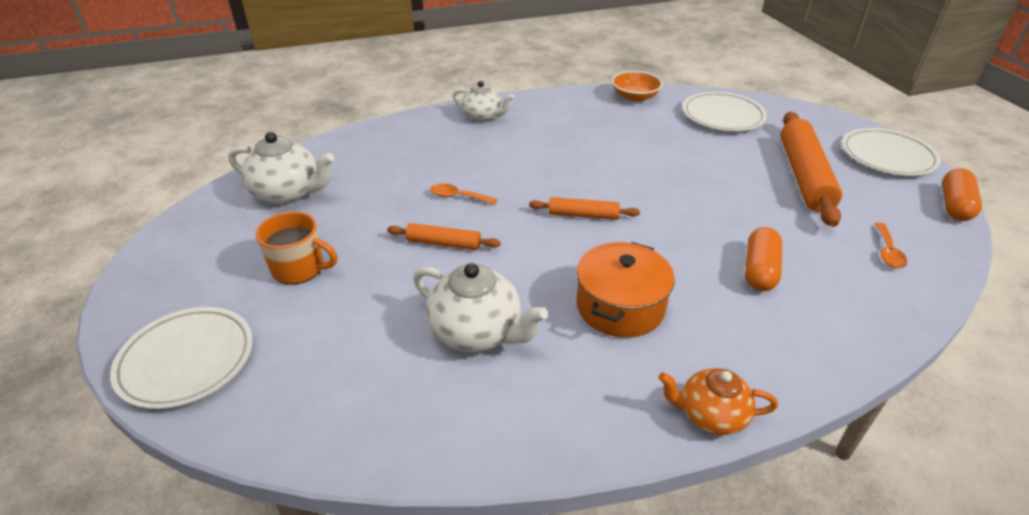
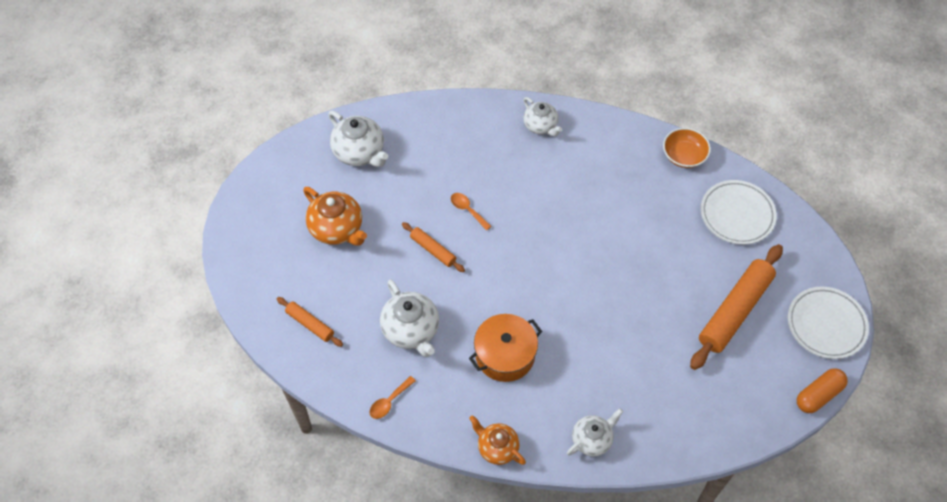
camera: 30 degrees right, 20 degrees up
(187, 360) = (253, 271): white plate -> none
(299, 268) = (337, 229): orange mug -> orange teapot
(583, 215) = (539, 269): orange rolling pin -> orange rolling pin (310, 324)
(759, 270) = (615, 374): orange capsule -> none
(809, 346) = (592, 439): none -> white teapot
(887, 251) = (719, 405): orange spoon -> orange spoon (389, 401)

